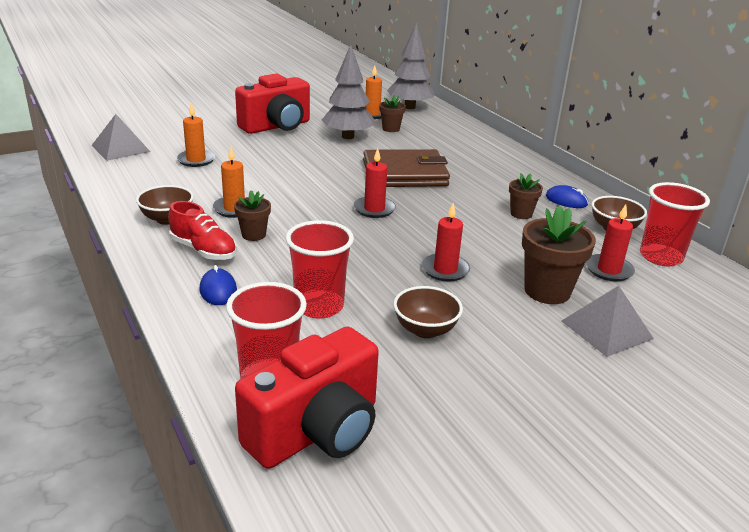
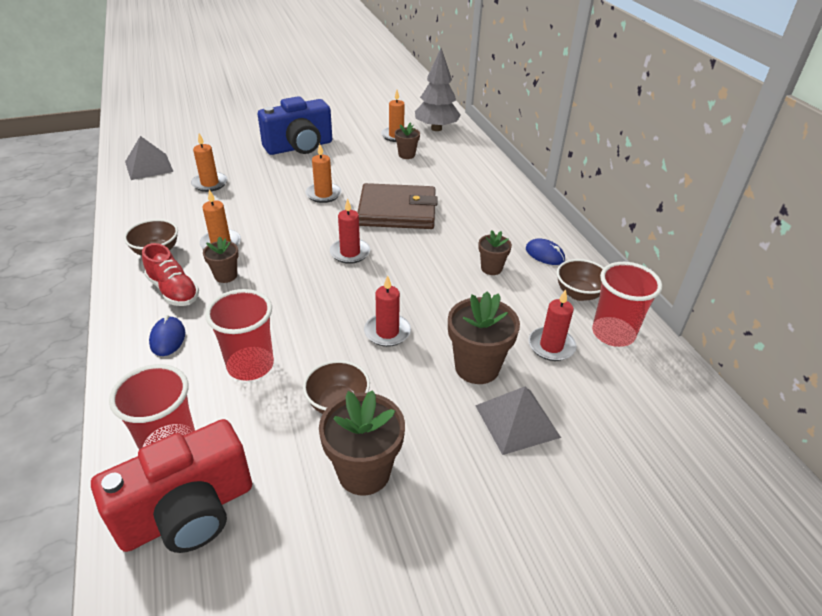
camera: 10 degrees right, 10 degrees up
(277, 126) = (299, 147): red camera -> blue camera
(322, 164) = (323, 194): none -> orange candle
(347, 137) = (361, 162): grey tree -> none
(480, 382) = (364, 472): none -> brown flower pot

